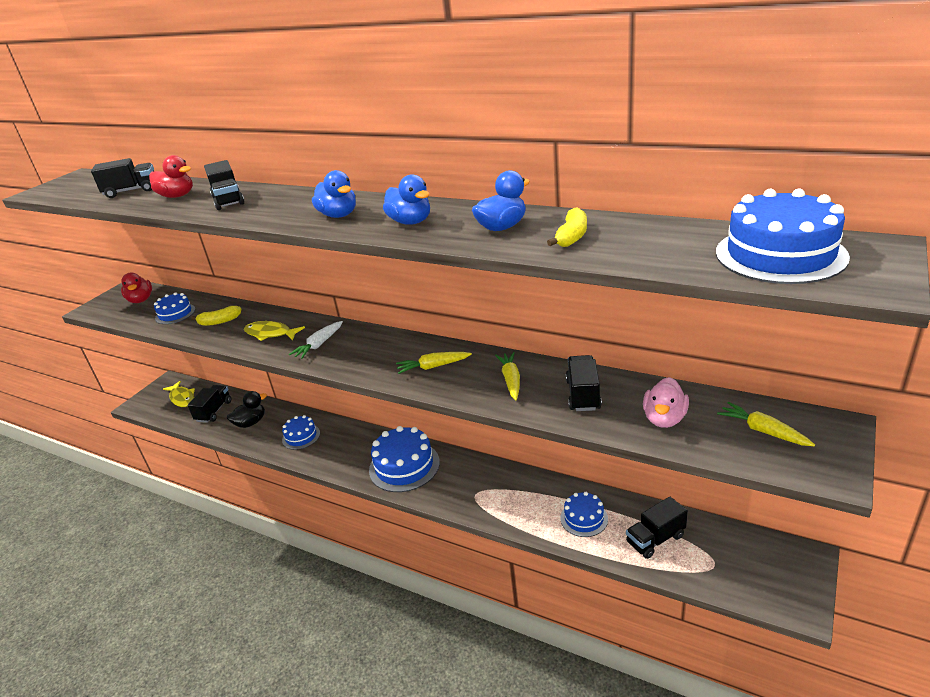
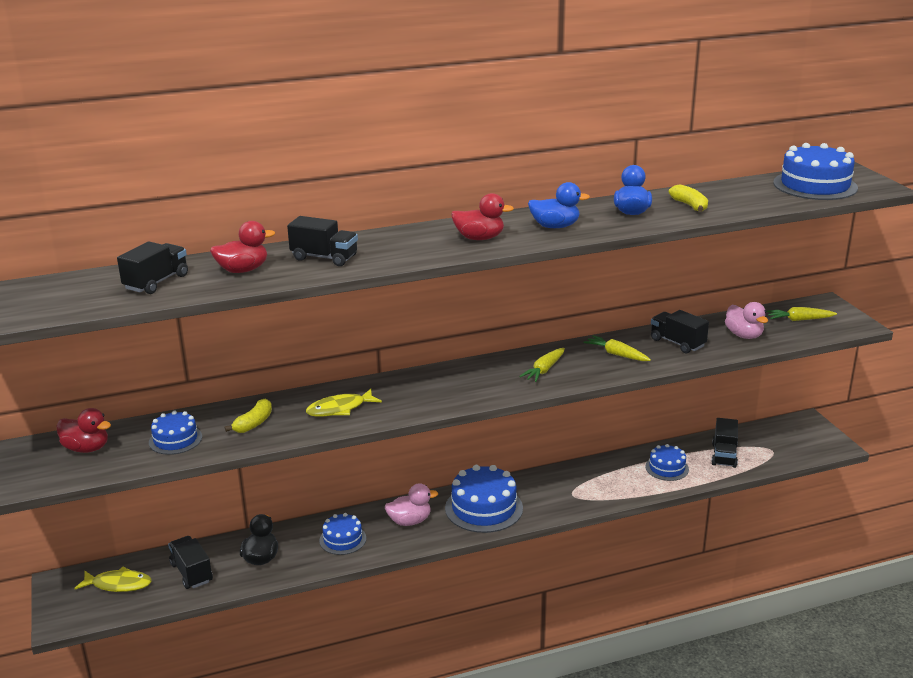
camera: 50 degrees left, 5 degrees down
(319, 344) = (411, 396): white carrot -> none
(338, 215) = (479, 238): blue duck -> red duck
(350, 447) = (410, 521): none -> pink duck

